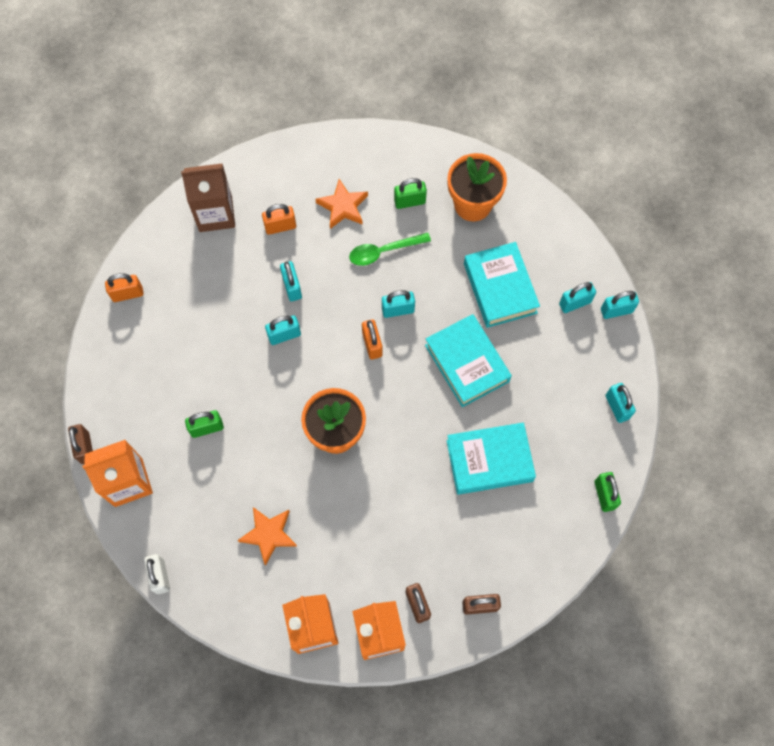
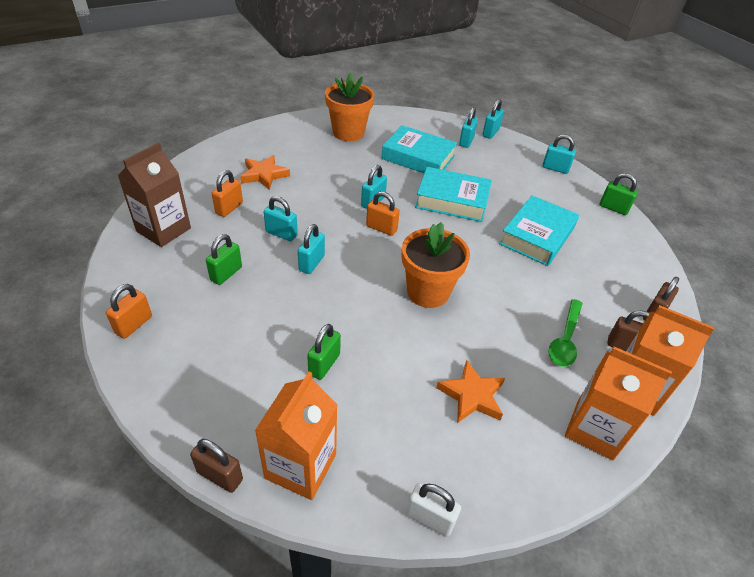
camera: 50 degrees left, 25 degrees down
(383, 251) = (323, 180): green spoon -> green spoon (565, 340)
(409, 201) = (307, 150): green padlock -> green padlock (226, 274)

